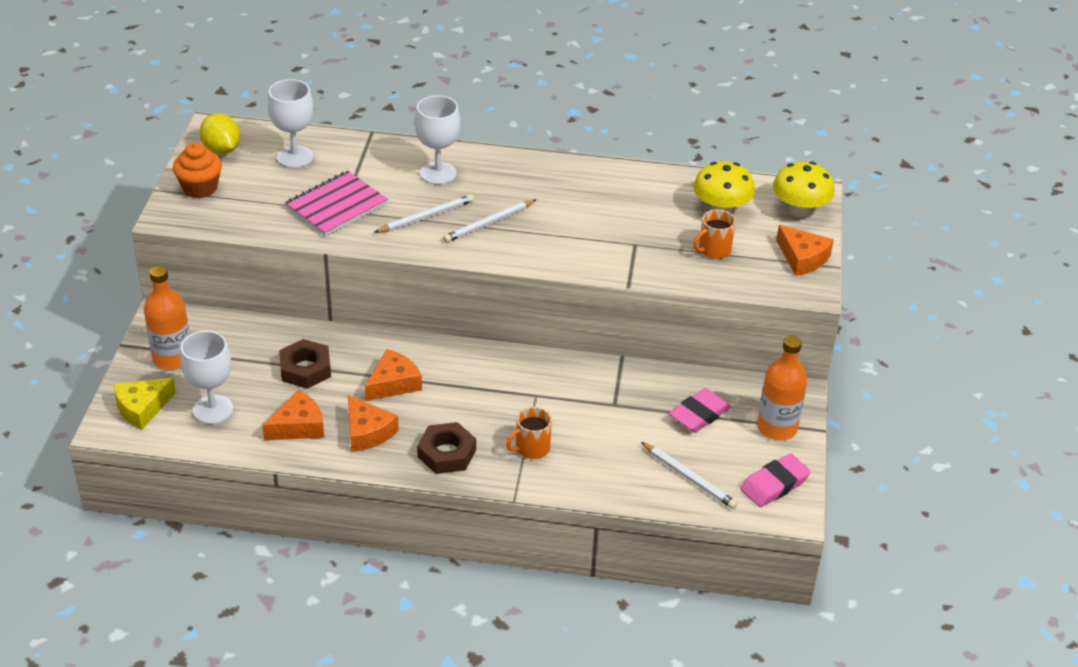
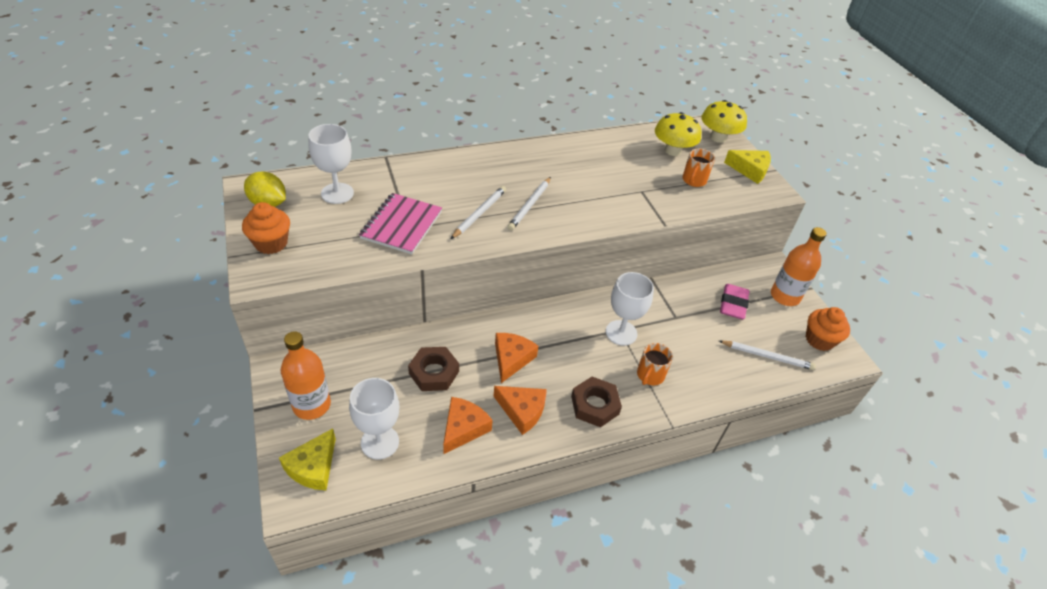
camera: 30 degrees left, 5 degrees up
(438, 173) = (461, 176): white goblet -> white goblet (621, 333)
(774, 484) = (819, 340): pink eraser -> orange cupcake
(802, 258) = (750, 170): orange cheese -> yellow cheese

